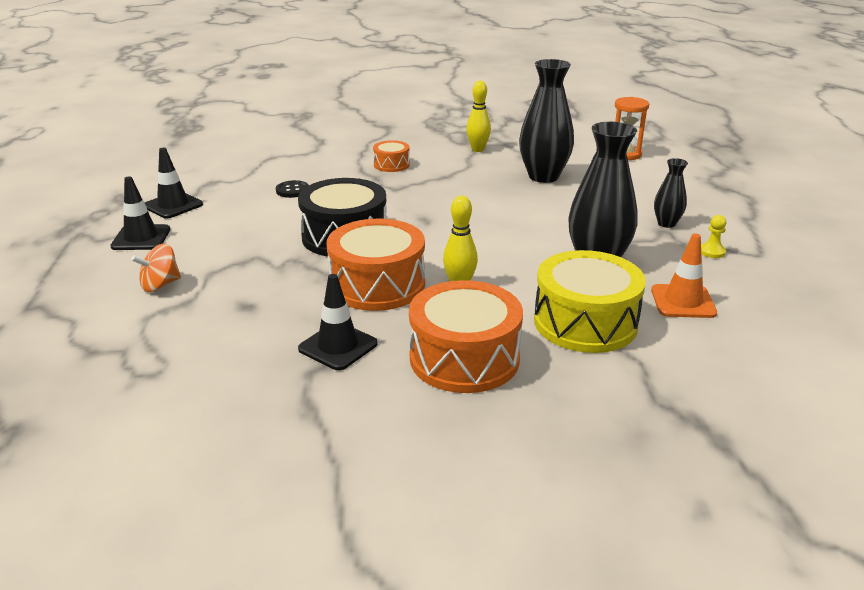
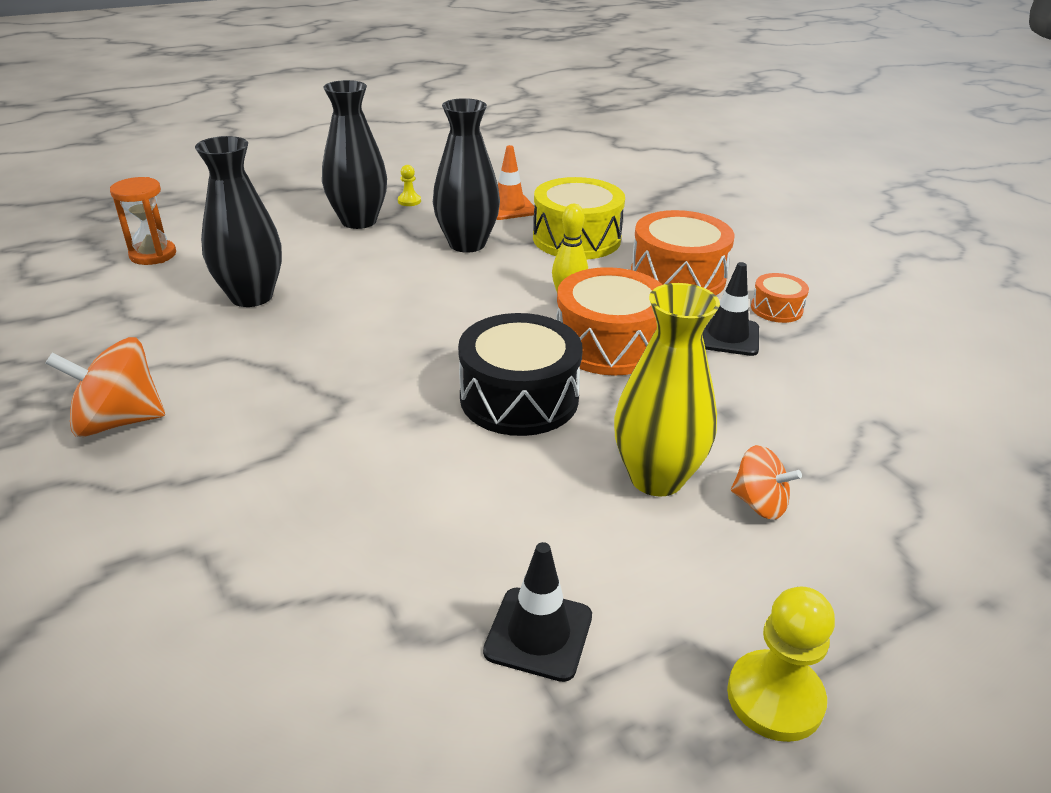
camera: 115 degrees left, 5 degrees up
(66, 245) = (775, 698): none -> yellow pawn
(141, 238) = (674, 603): black traffic cone -> none
(222, 259) = (656, 478): none -> yellow vase
(292, 190) = (396, 502): black button -> none
(391, 165) = (241, 429): orange drum -> orange drum (776, 309)
(425, 142) = (119, 421): none -> orange spinning top
(477, 149) = (150, 363): yellow bowling pin -> none
(666, 223) = (359, 221): black vase -> black vase, size x1.93

